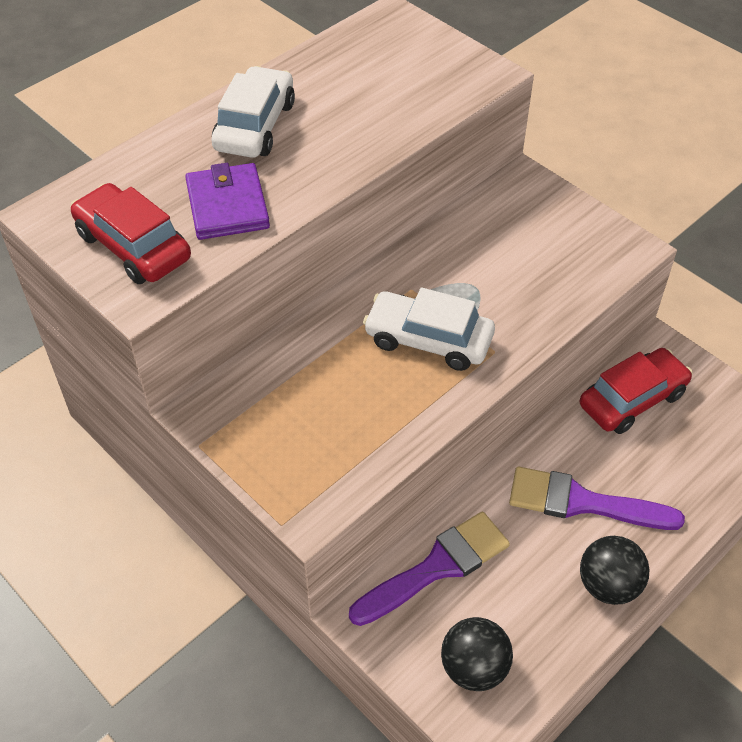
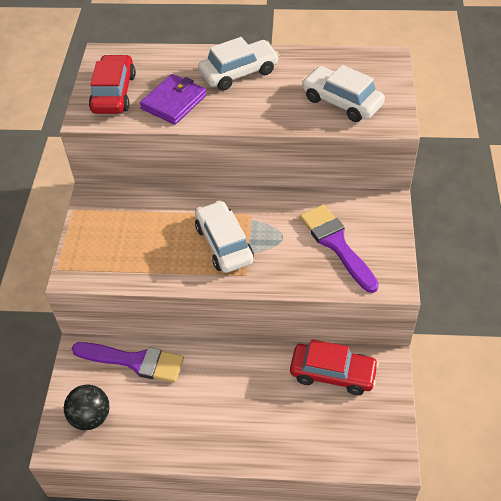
camera: 50 degrees right, 0 degrees up
(411, 86) = (341, 102): none -> white car
(583, 502) = (236, 397): purple brush -> purple brush (336, 244)
(608, 585) = (193, 444): black ball -> none

